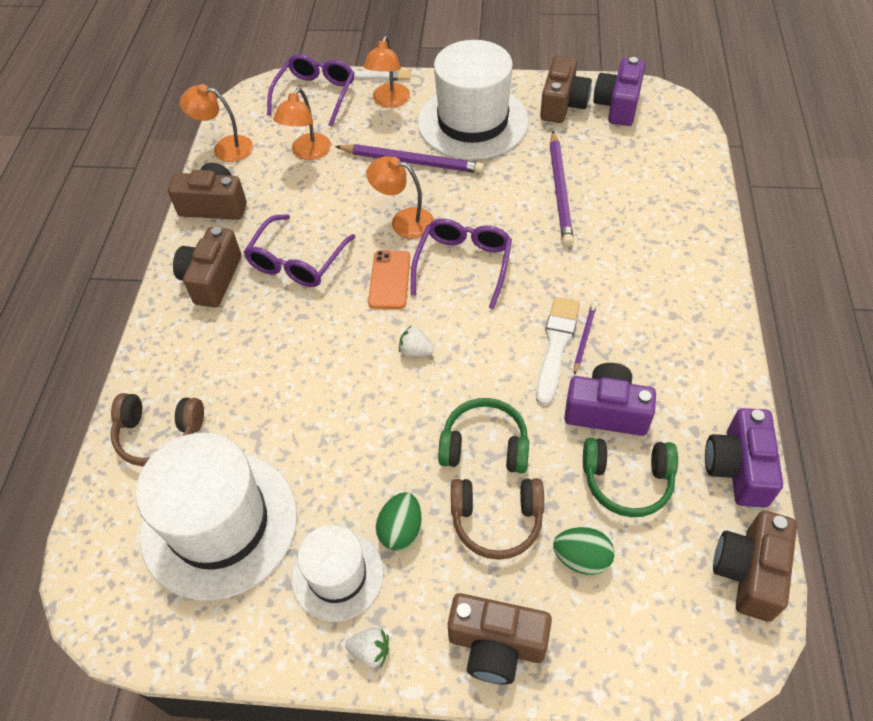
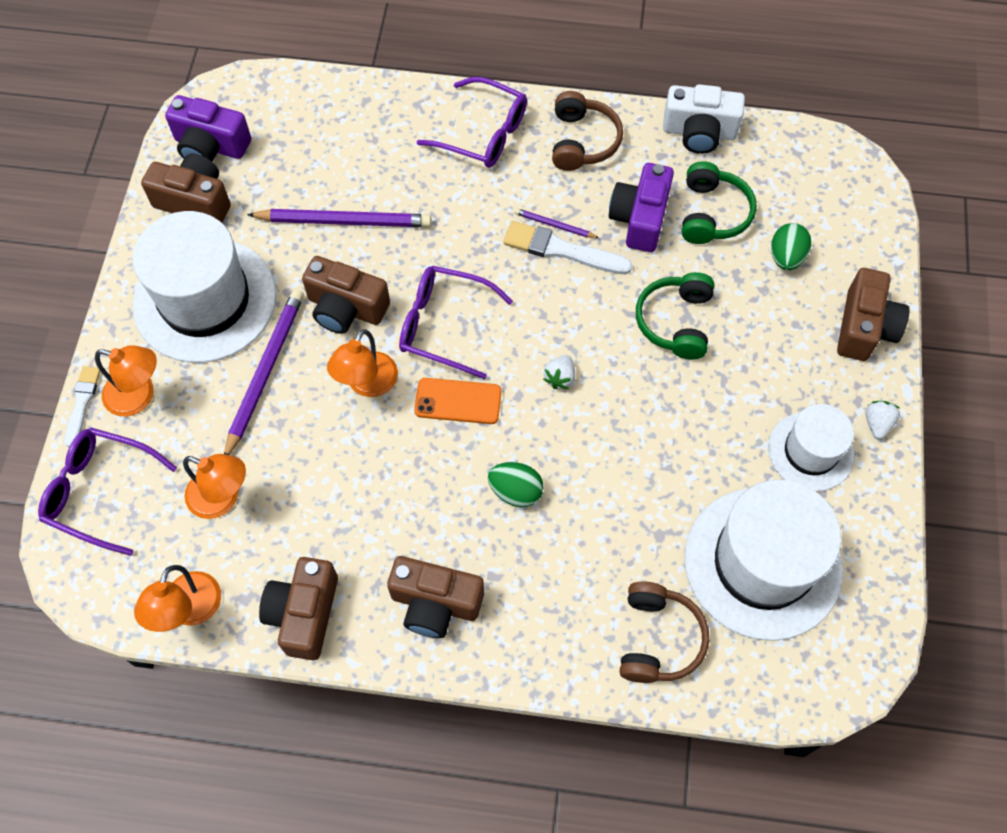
camera: 90 degrees left, 10 degrees up
(297, 261) = (418, 503): purple glasses -> purple glasses (483, 133)
(401, 530) = (764, 397): green egg -> green egg (515, 491)
(496, 520) = (753, 318): brown headphones -> brown headphones (582, 141)
(738, 468) = (699, 132): purple camera -> white camera
(749, 572) = (792, 144): brown camera -> brown camera (346, 308)

